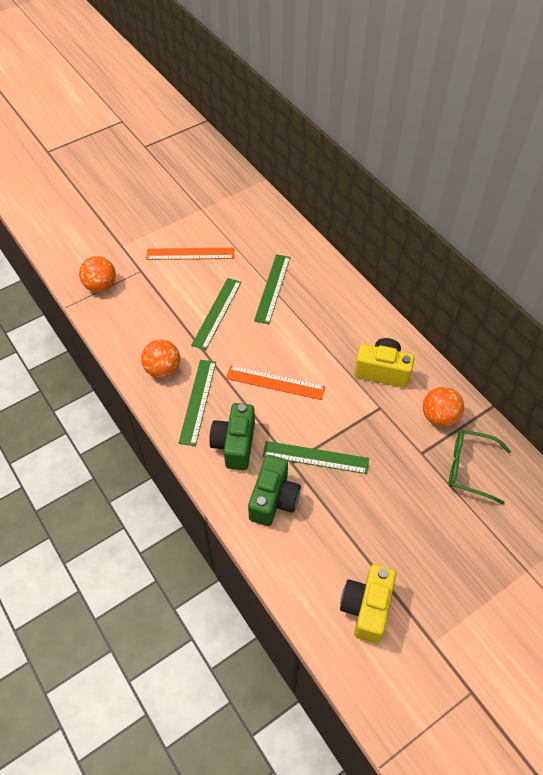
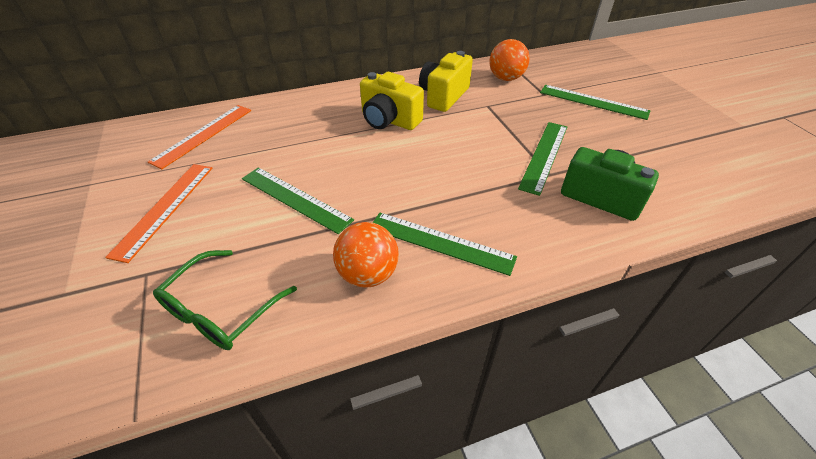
camera: 75 degrees left, 10 degrees down
(101, 286) = (130, 341): orange ball -> none
(235, 444) = (518, 217): green camera -> none
(272, 288) = (288, 145): green ruler -> green ruler (593, 102)
(275, 382) = (433, 167): orange ruler -> orange ruler (203, 135)
(366, 607) = (723, 156): yellow camera -> yellow camera (389, 120)
(469, 468) = (562, 75): green glasses -> green glasses (221, 310)

